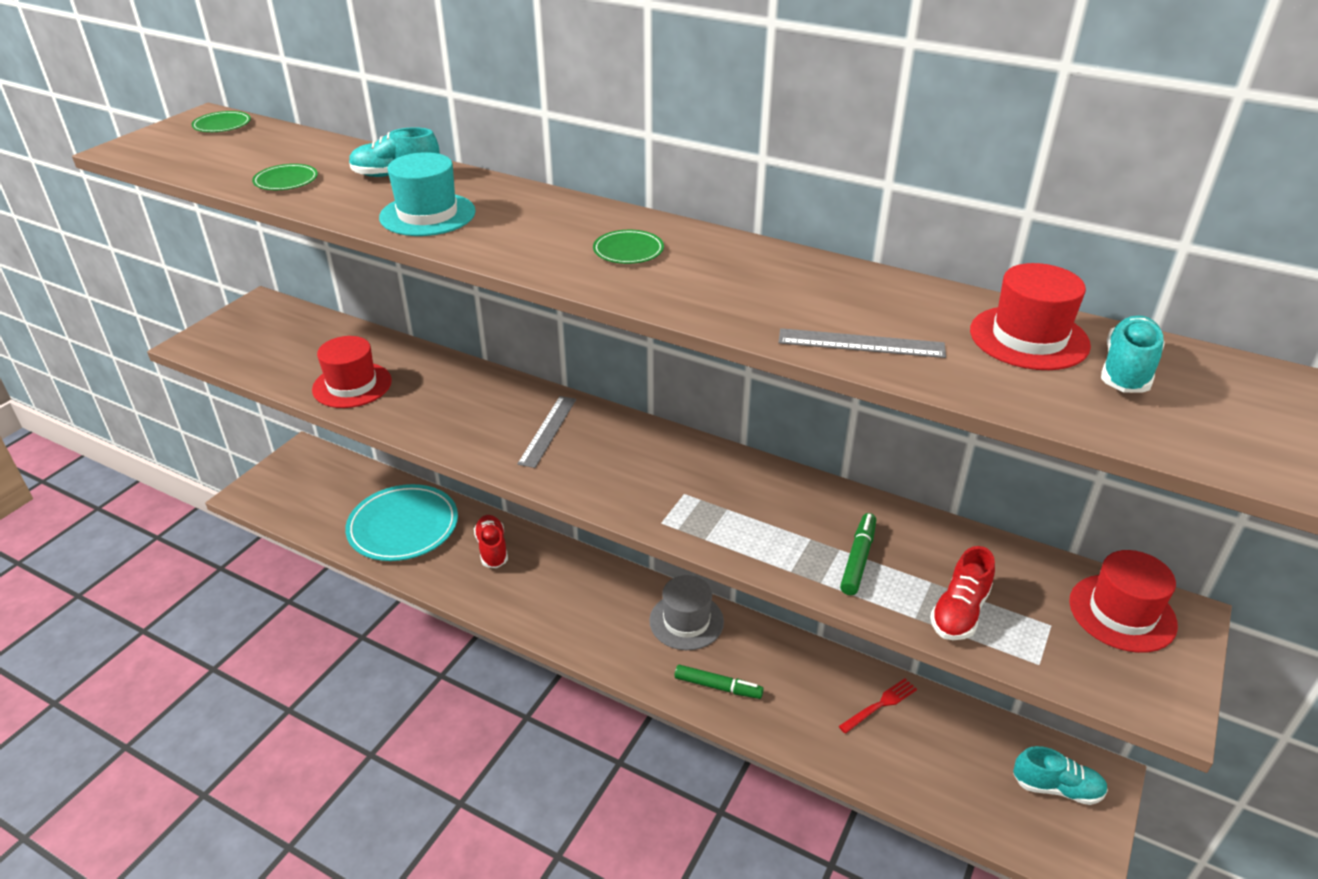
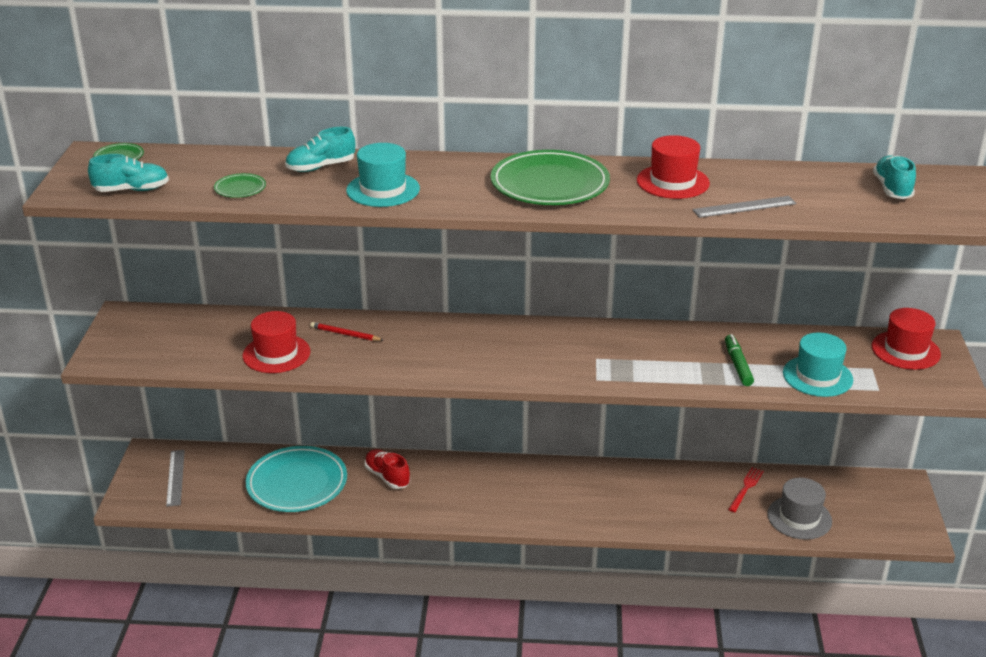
camera: 25 degrees left, 5 degrees down
(438, 382) = (345, 334): none -> red pencil
(548, 431) = (464, 345): grey ruler -> grey ruler (175, 477)
(628, 250) = (549, 184): green plate -> green plate, size x2.32
(686, 621) = (577, 479): grey hat -> grey hat (799, 518)
(718, 687) = (630, 513): green marker -> none
(959, 612) = (817, 376): red shoe -> turquoise hat
(1029, 338) = (830, 183): red hat -> red hat (672, 182)
(1056, 788) = (882, 499): turquoise shoe -> turquoise shoe (132, 190)

